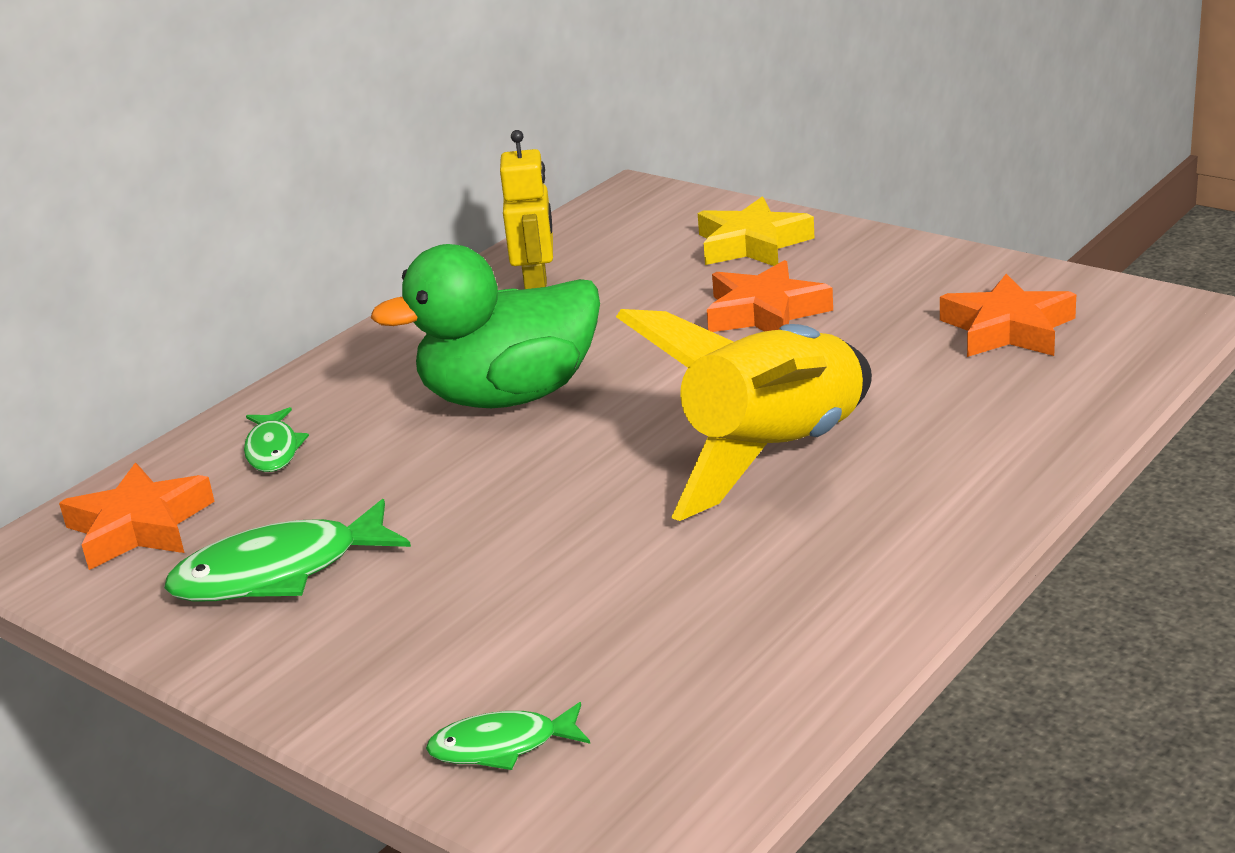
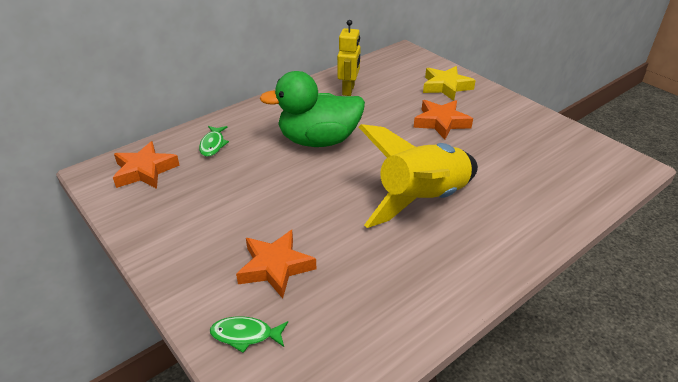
camera: 10 degrees right, 10 degrees up
(279, 572) = (189, 209): green fish -> none
(1007, 329) = (548, 156): orange star -> orange star (275, 267)

